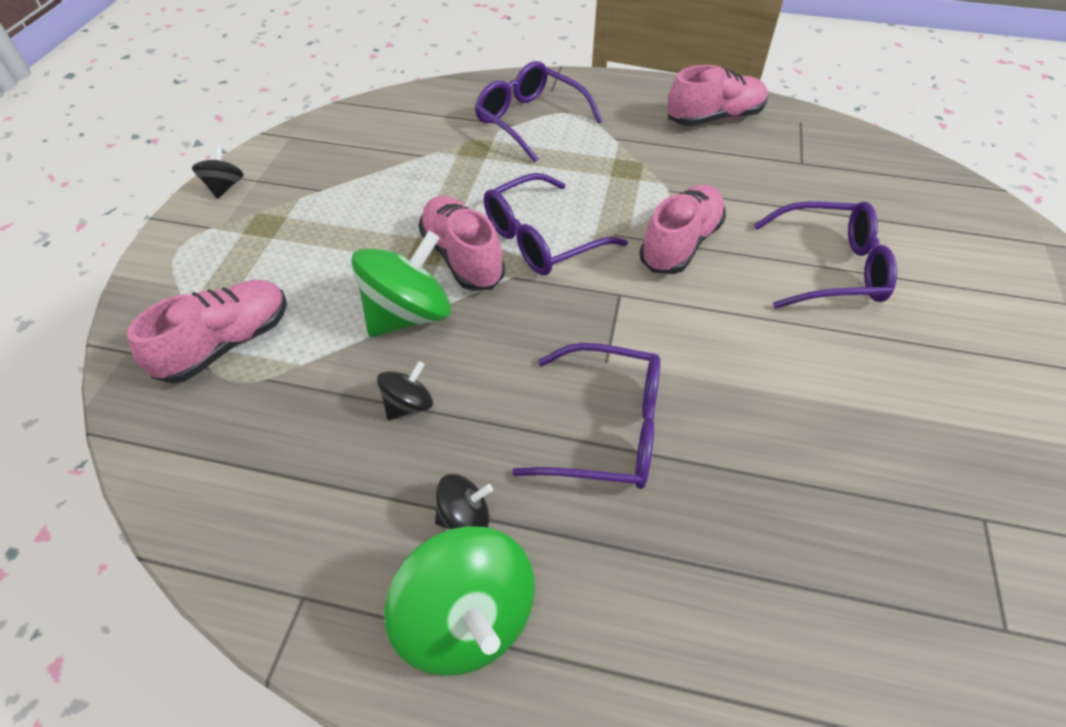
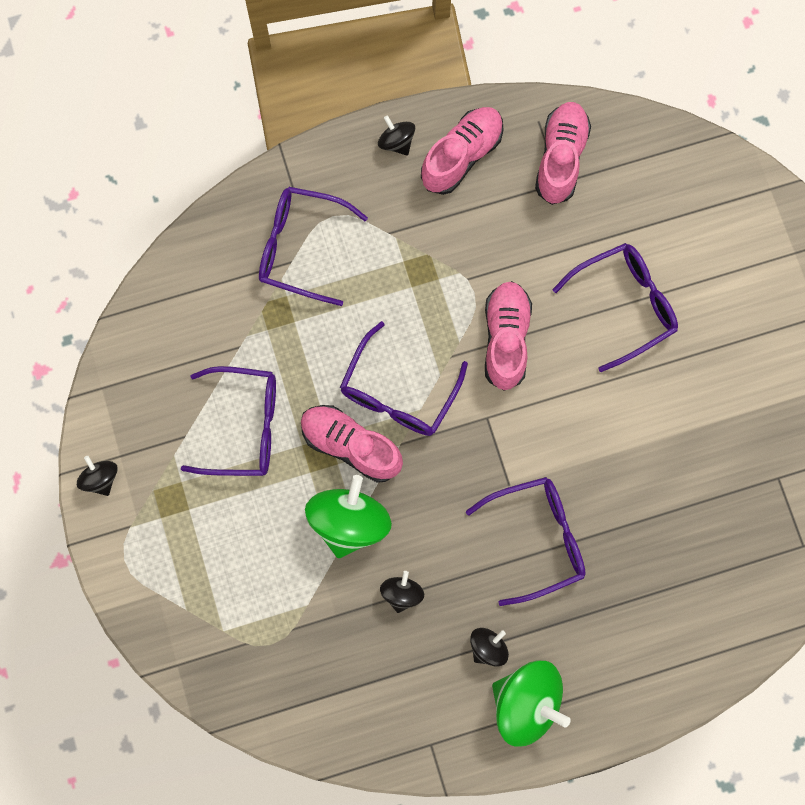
camera: 30 degrees left, 25 degrees up
(226, 344) = (241, 619): pink shoe -> pink shoe (560, 158)
(378, 204) = (244, 426): none -> purple glasses
(660, 93) = (396, 142): none -> black spinning top

